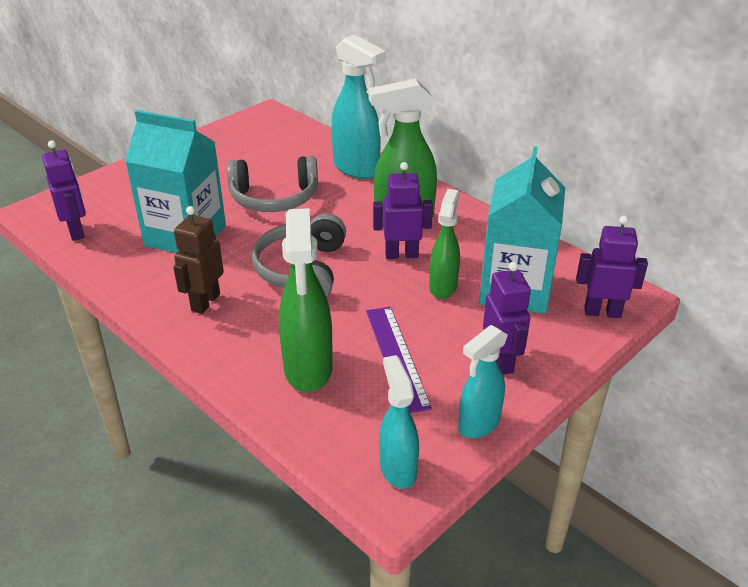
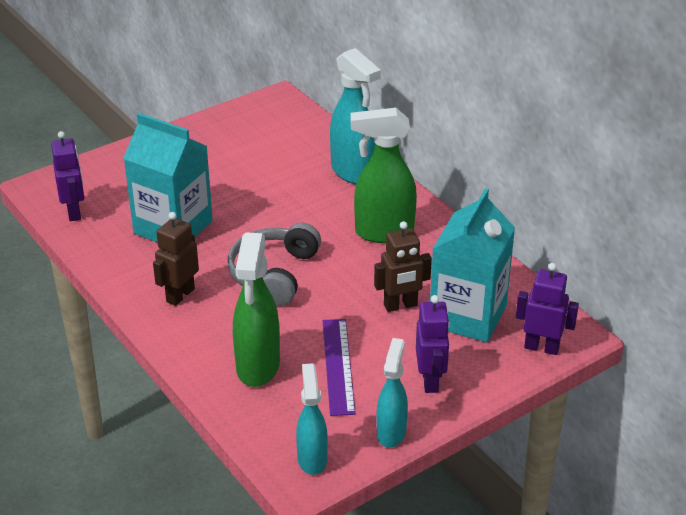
camera: 10 degrees right, 0 degrees up
(274, 198) = (264, 196): grey headphones -> none
(401, 254) = (371, 269): purple robot -> none
(443, 287) = (400, 305): green spray bottle -> brown robot
(478, 424) = (391, 432): turquoise spray bottle -> turquoise spray bottle turned 135 degrees clockwise

